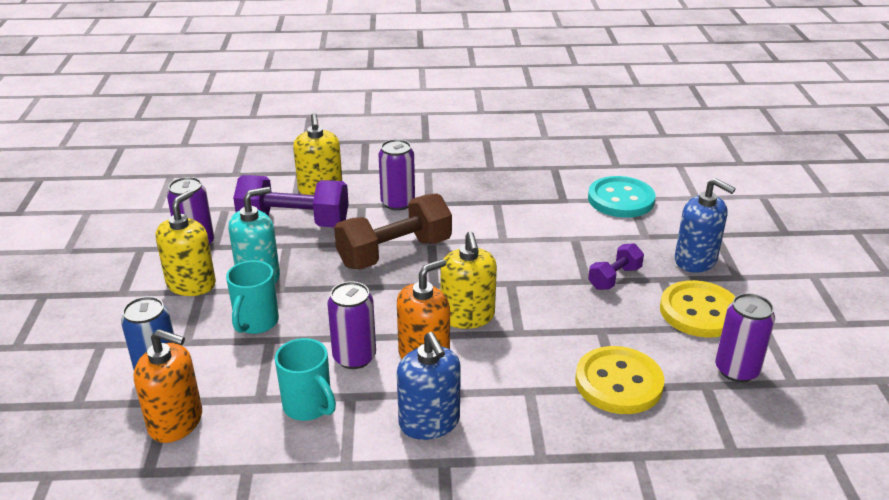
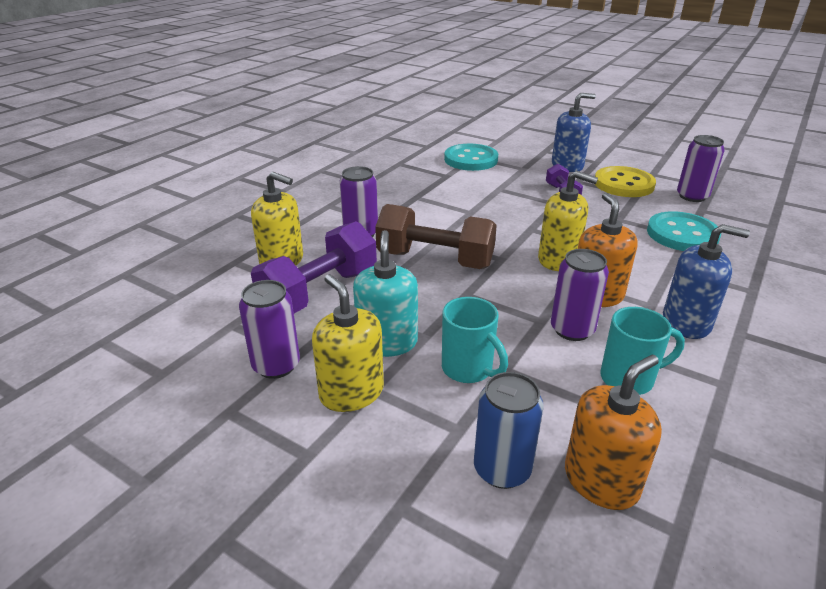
camera: 55 degrees left, 0 degrees up
(394, 253) = (435, 260): brown dumbbell -> brown dumbbell turned 75 degrees counterclockwise
(618, 382) = (682, 234): yellow button -> turquoise button

